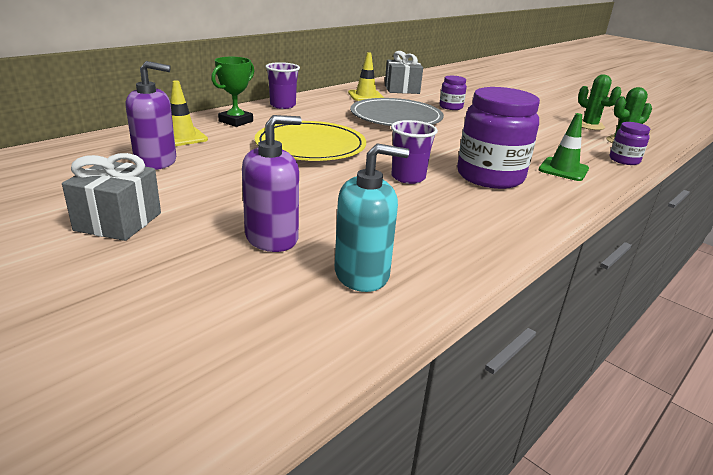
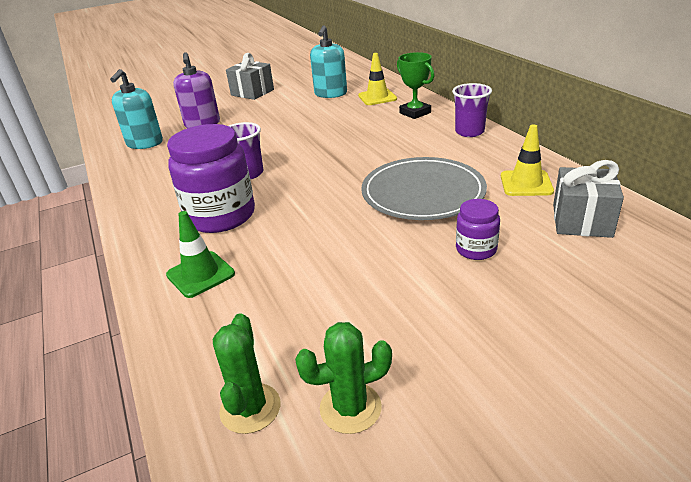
camera: 115 degrees right, 5 degrees up
(156, 162) = (330, 94): purple soap dispenser -> turquoise soap dispenser
(310, 146) = (340, 140): yellow plate -> none
(624, 160) = (184, 356): purple jar -> none

